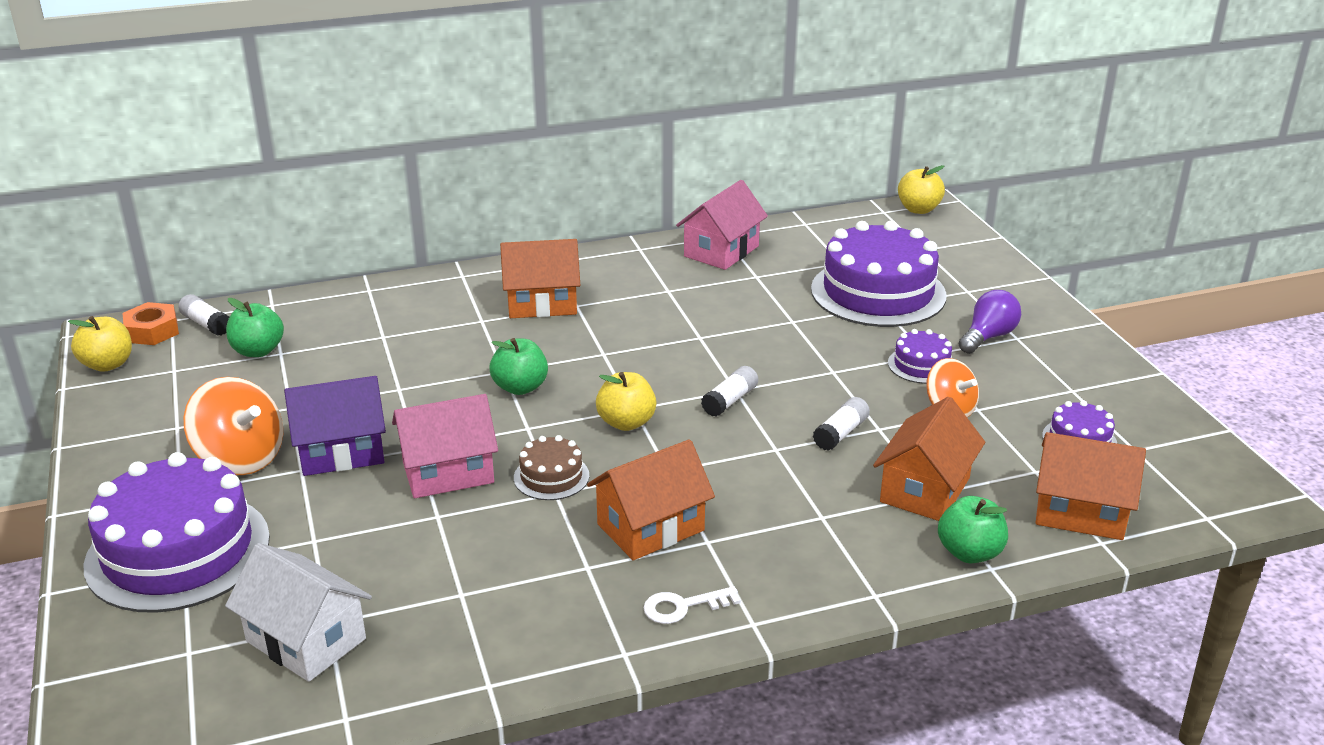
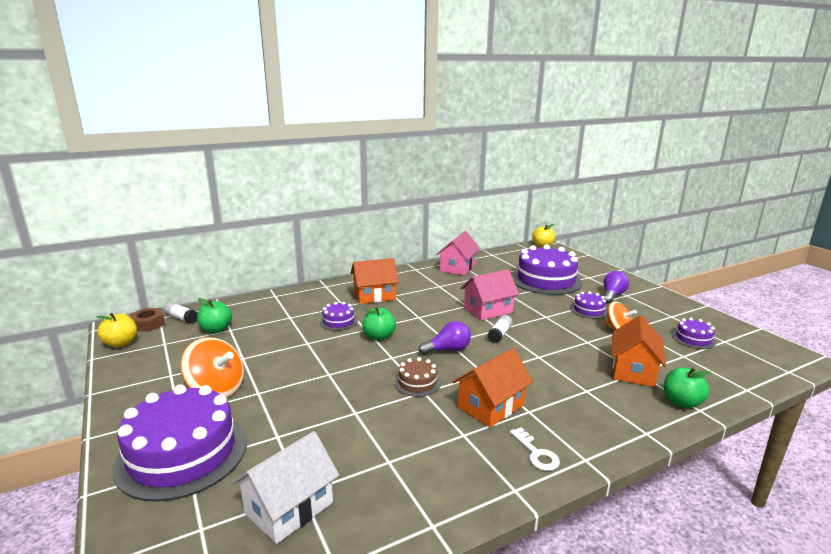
camera: 10 degrees left, 10 degrees down
(152, 331) = (148, 324): orange nut -> brown nut
(306, 640) = (289, 508): white house -> white house turned 75 degrees counterclockwise
(341, 452) = (282, 380): purple house -> none
(448, 472) = (353, 386): pink house -> pink house (488, 310)
(462, 352) = (338, 321): none -> purple cake
(626, 423) = (448, 350): yellow apple -> purple light bulb
(683, 606) = (536, 453): white key -> white key turned 90 degrees counterclockwise
(841, 433) = (569, 346): white glue stick -> none
(1080, 512) = (723, 375): orange house -> none

